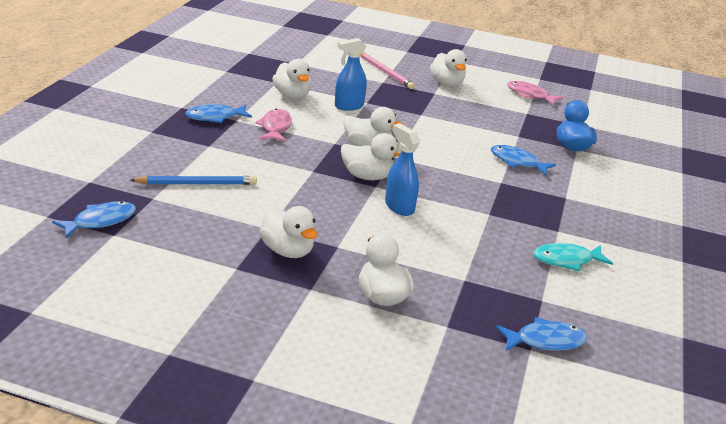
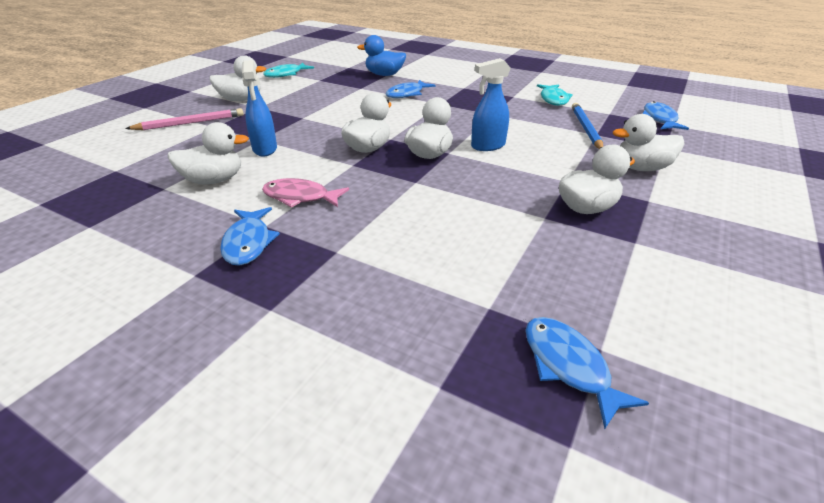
camera: 75 degrees left, 5 degrees up
(196, 184) = (446, 265): blue pencil -> blue pencil (586, 128)
(530, 95) = (286, 74): pink fish -> turquoise fish

